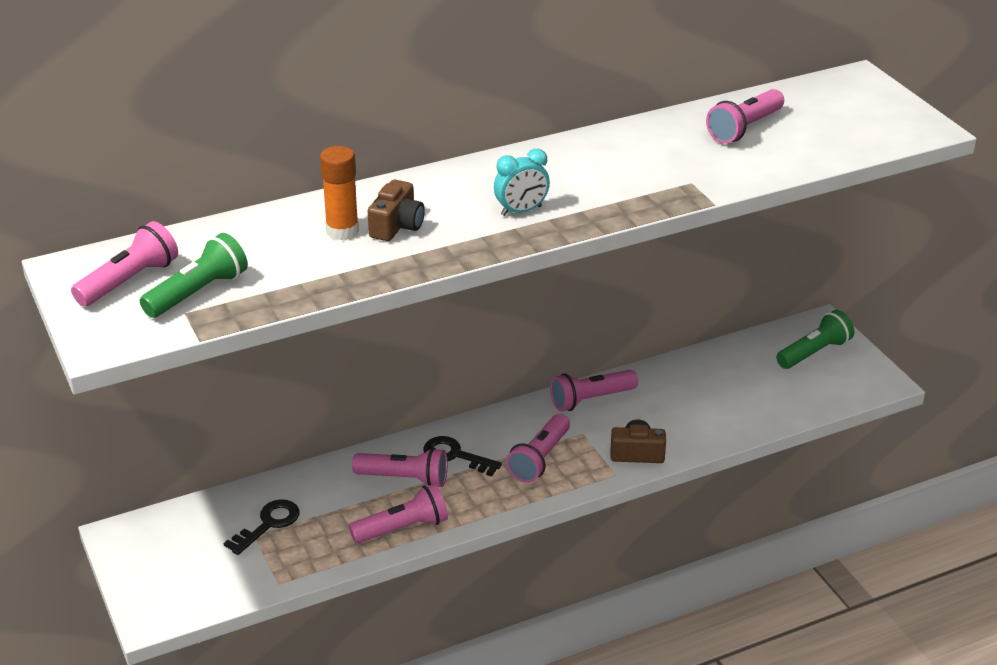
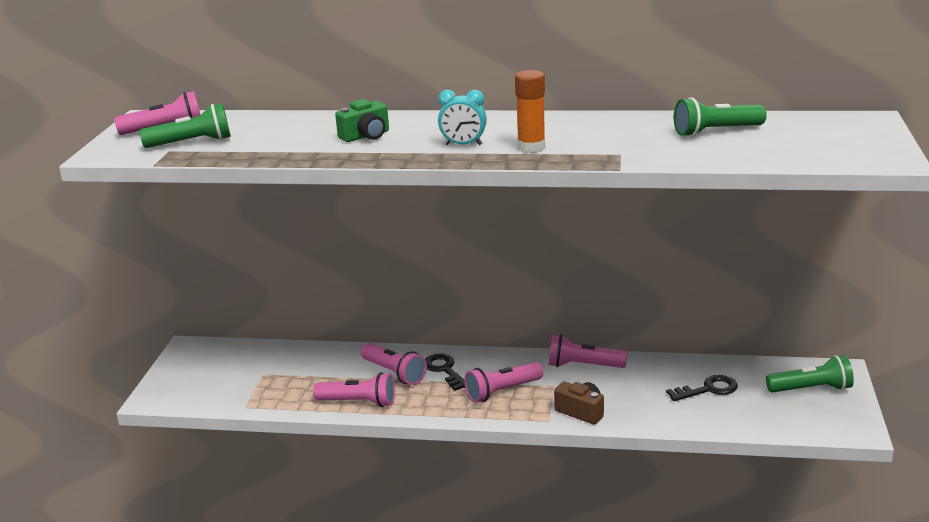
camera: 35 degrees right, 10 degrees down
(268, 524) = (278, 370): black key -> black key (708, 389)
(342, 231) = (327, 131): orange glue stick -> orange glue stick (531, 148)
(397, 226) = (366, 136): brown camera -> green camera
(744, 128) = (715, 132): pink flashlight -> green flashlight

